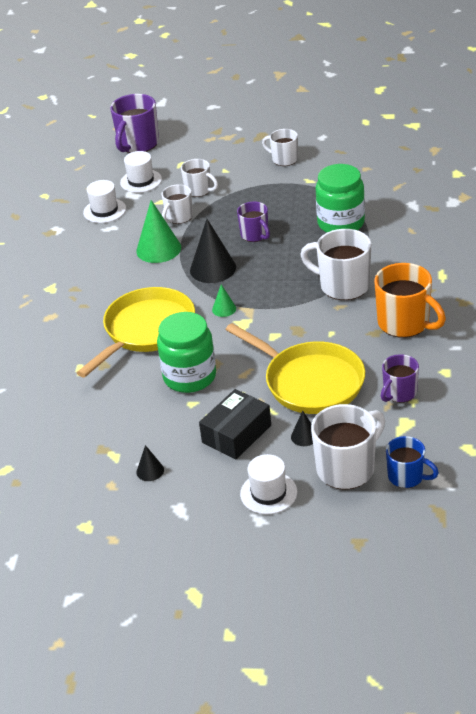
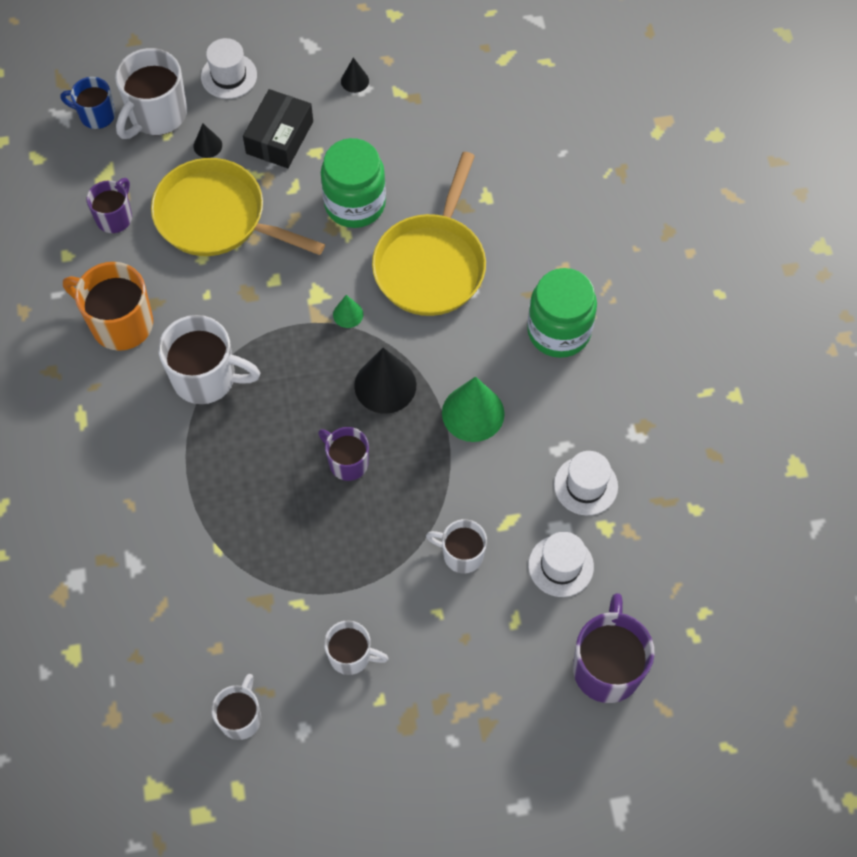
camera: 160 degrees right, 25 degrees up
(179, 217) = (469, 486): white mug -> white mug (240, 717)
(341, 223) = (231, 505): green jar -> green jar (559, 331)

